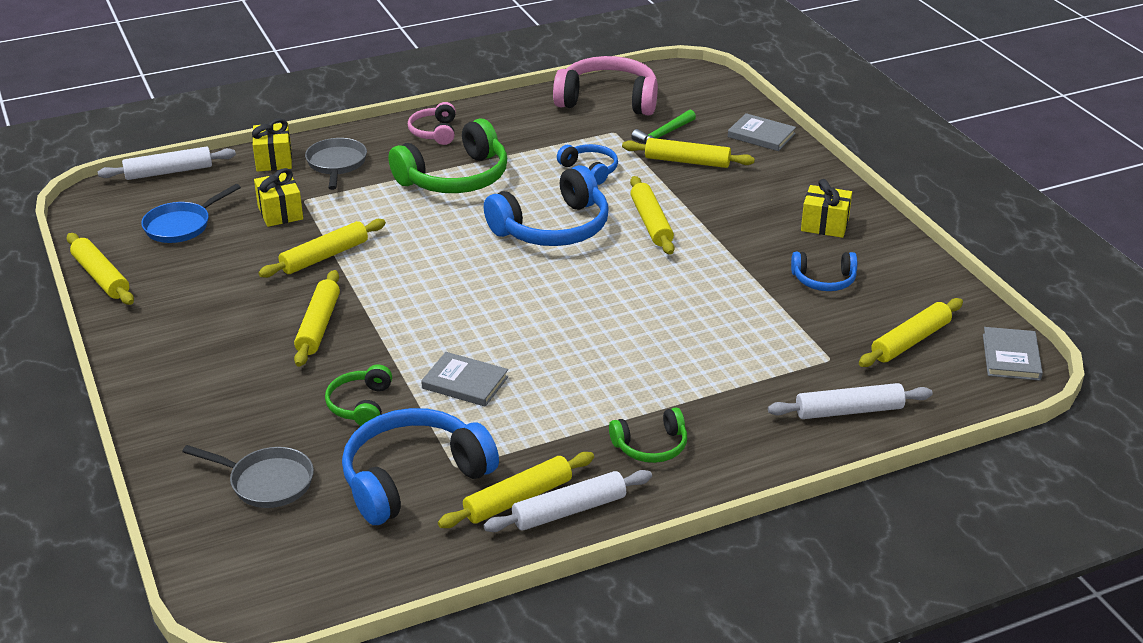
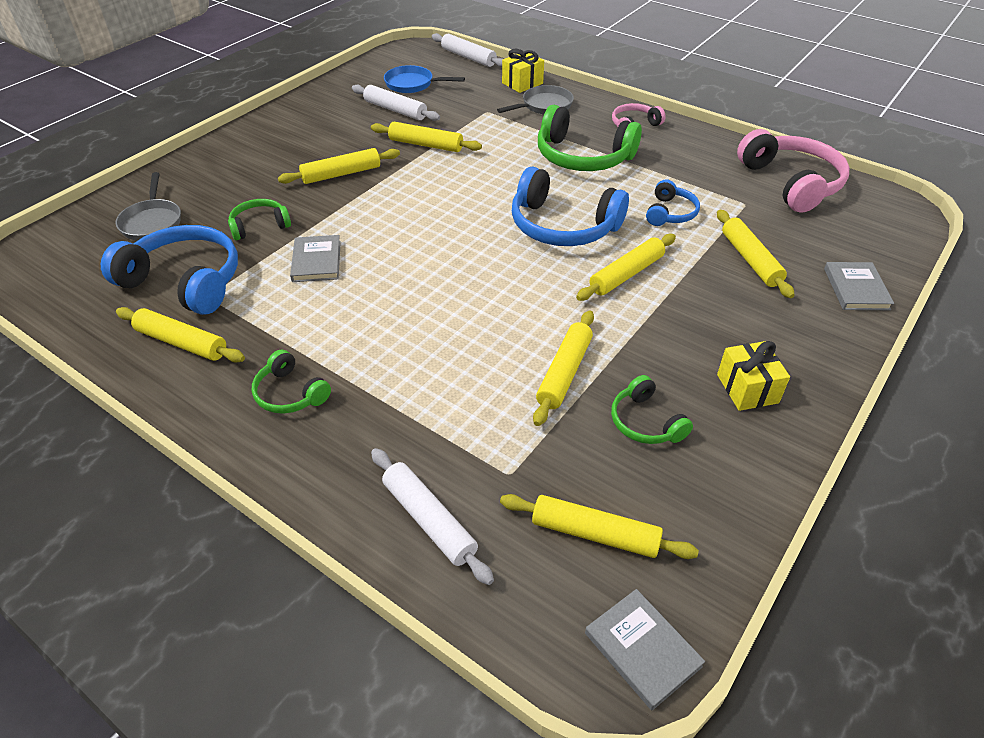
camera: 60 degrees right, 10 degrees up
(101, 277) = (334, 82): yellow rolling pin -> yellow rolling pin (564, 373)
(280, 213) = (462, 109): yellow gift -> none
(569, 510) = (179, 376): white rolling pin -> white rolling pin (395, 110)
(663, 135) = (776, 231): green hammer -> none
(824, 280) = (645, 422): blue headphones -> green headphones
(1011, 357) = (642, 650): grey book -> grey book turned 75 degrees clockwise

